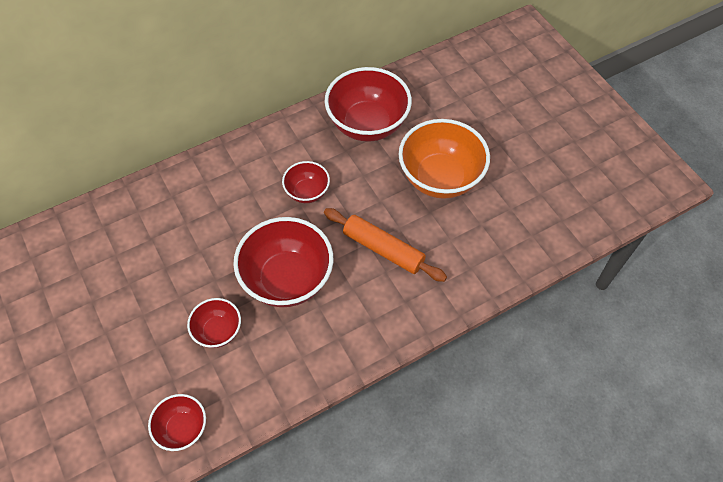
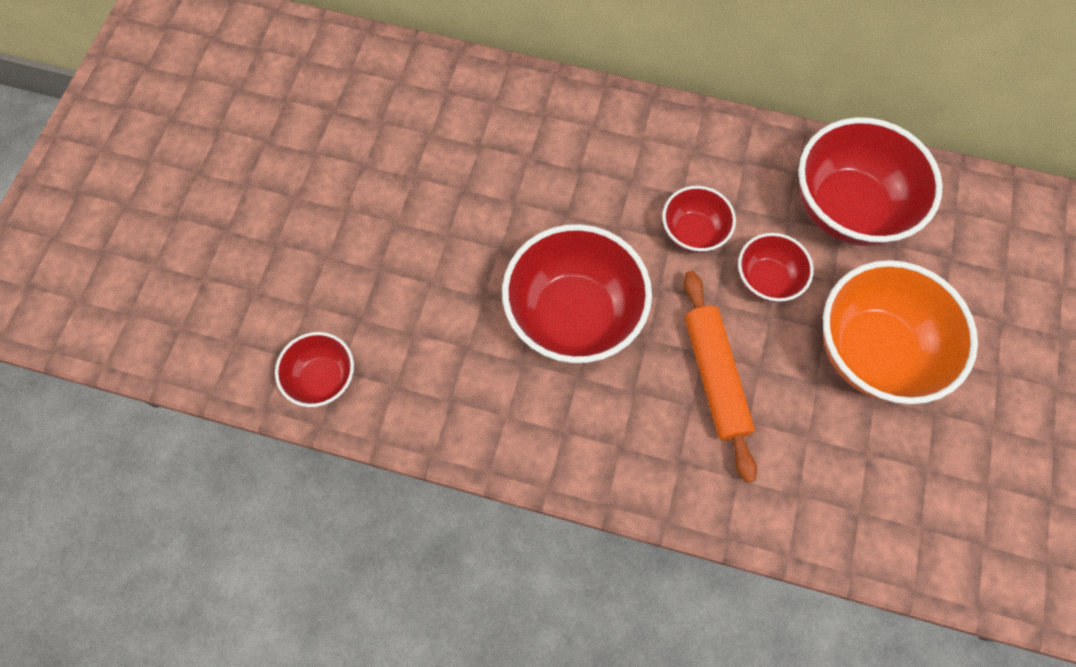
camera: 45 degrees right, 10 degrees up
(218, 331) = (450, 308): red bowl -> red bowl (766, 280)

